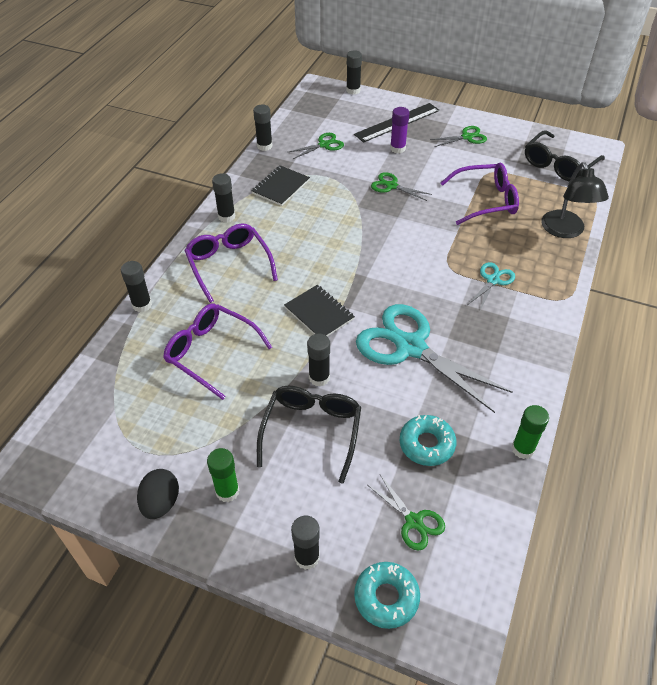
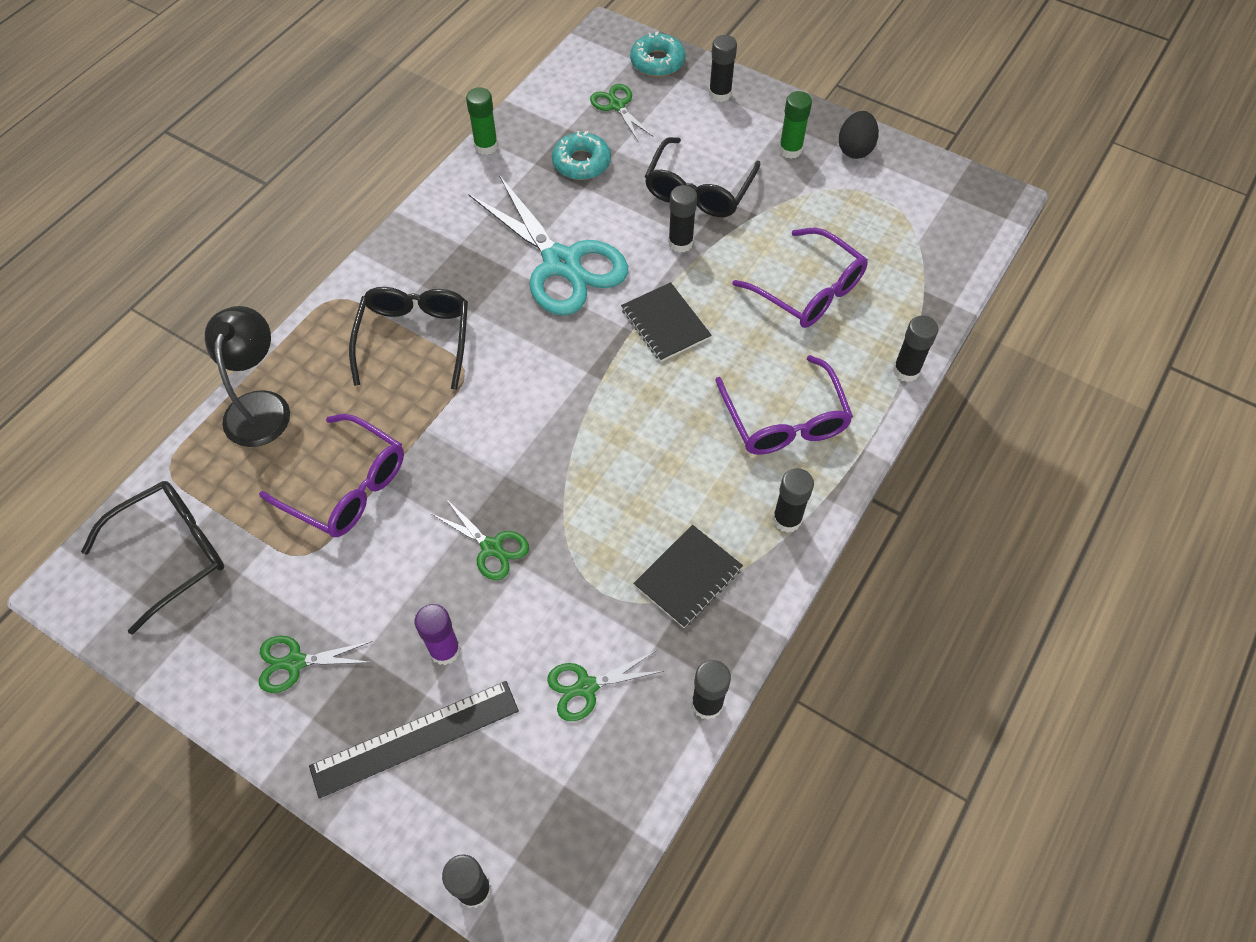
camera: 170 degrees left, 10 degrees up
(486, 200) = (347, 487): purple glasses -> purple glasses turned 150 degrees counterclockwise
(493, 280) = (415, 338): turquoise scissors -> black glasses

